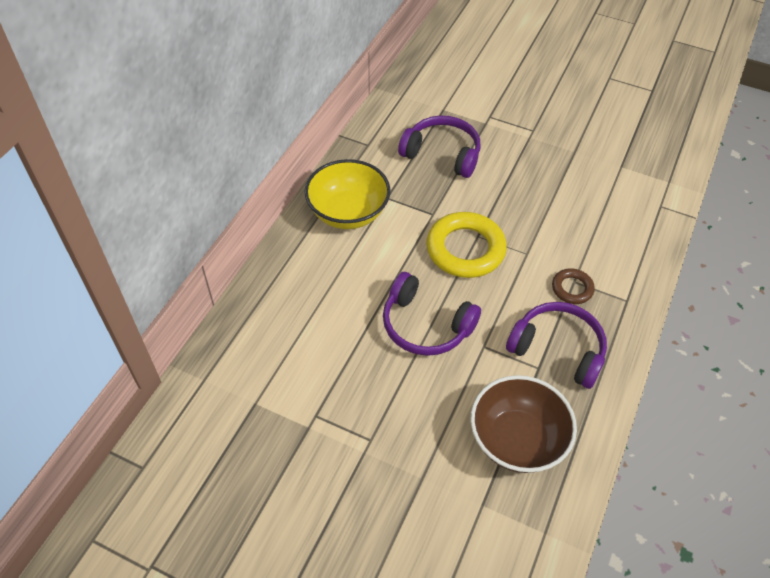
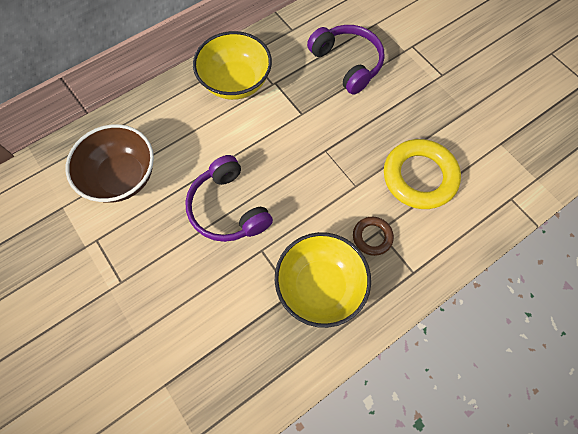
camera: 30 degrees right, 15 degrees up
(465, 249) = (306, 157): yellow ring -> yellow ring (419, 177)
(517, 440) = (230, 346): brown bowl -> brown bowl (122, 177)
(557, 350) = (320, 286): purple headphones -> yellow bowl

